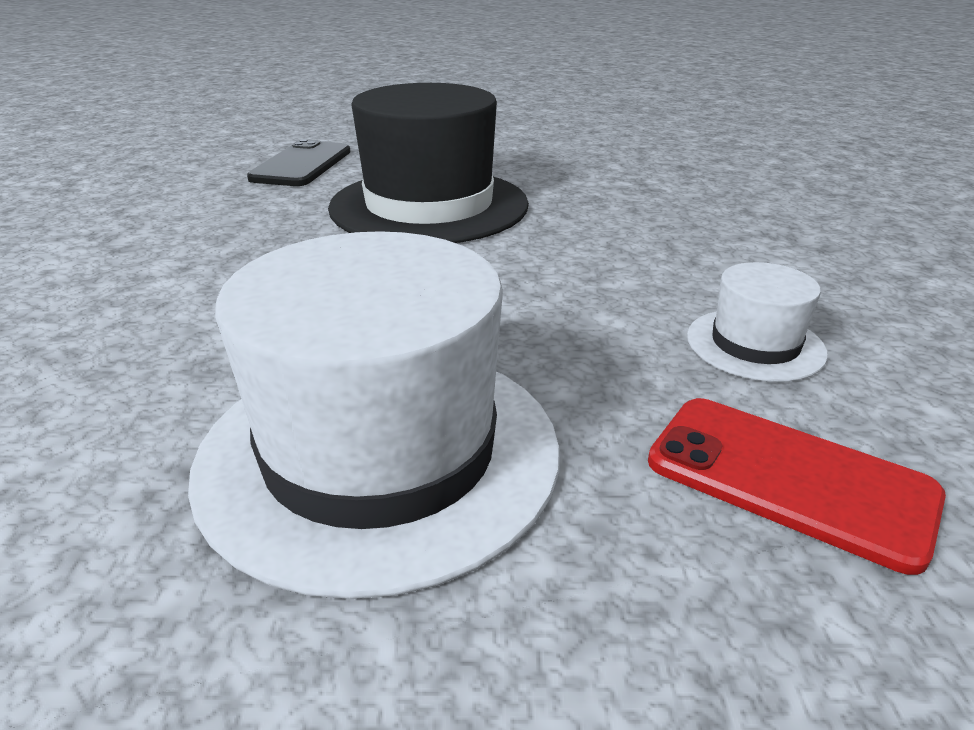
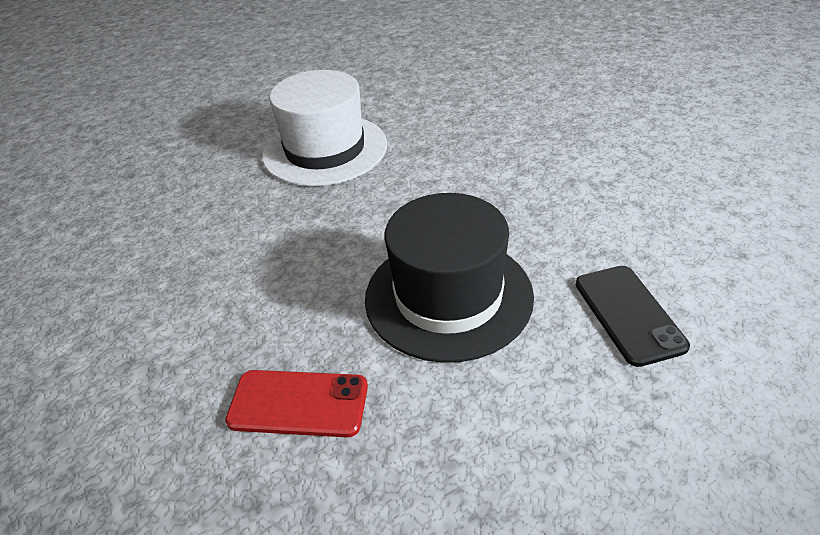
camera: 155 degrees right, 10 degrees up
(755, 344) = (191, 245): white hat -> none
(789, 479) = (186, 189): red phone -> red phone (298, 403)

